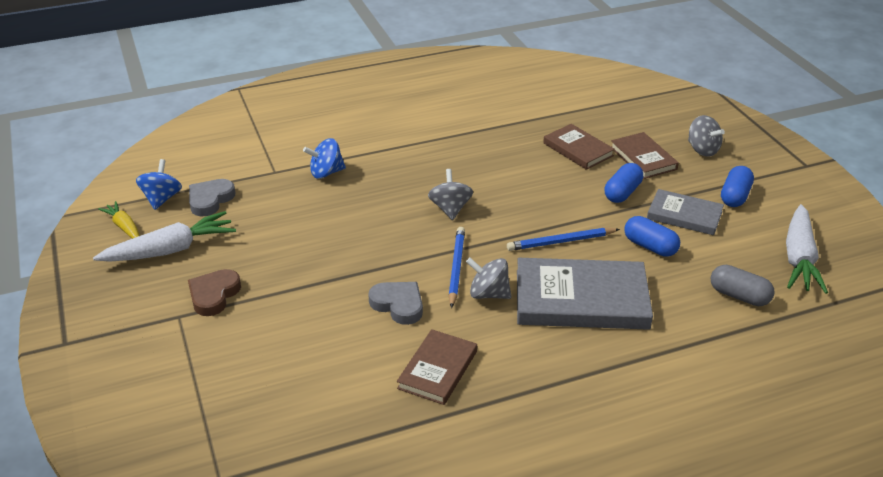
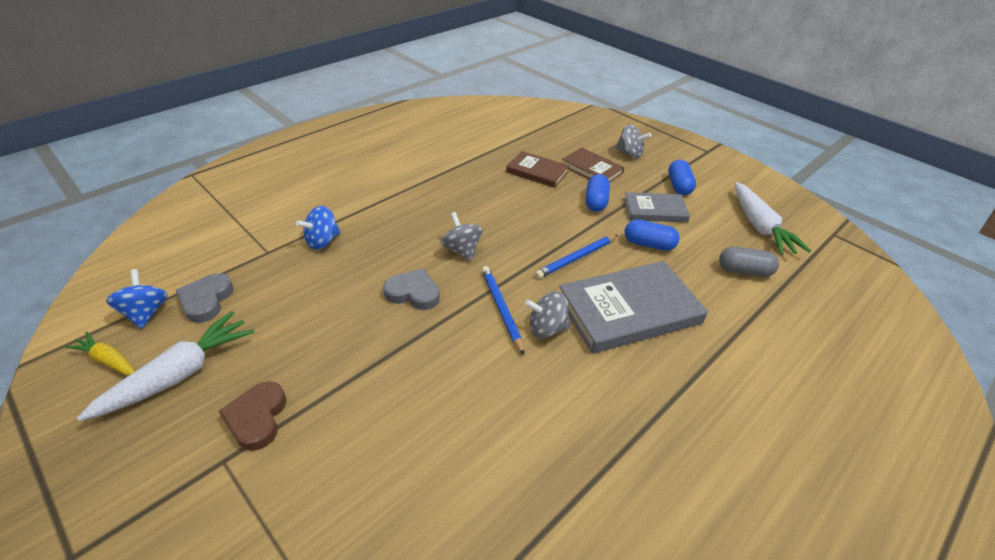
camera: 25 degrees left, 5 degrees up
(398, 305) = (468, 367): grey heart -> grey heart (413, 293)
(437, 370) = (549, 431): brown book -> none

